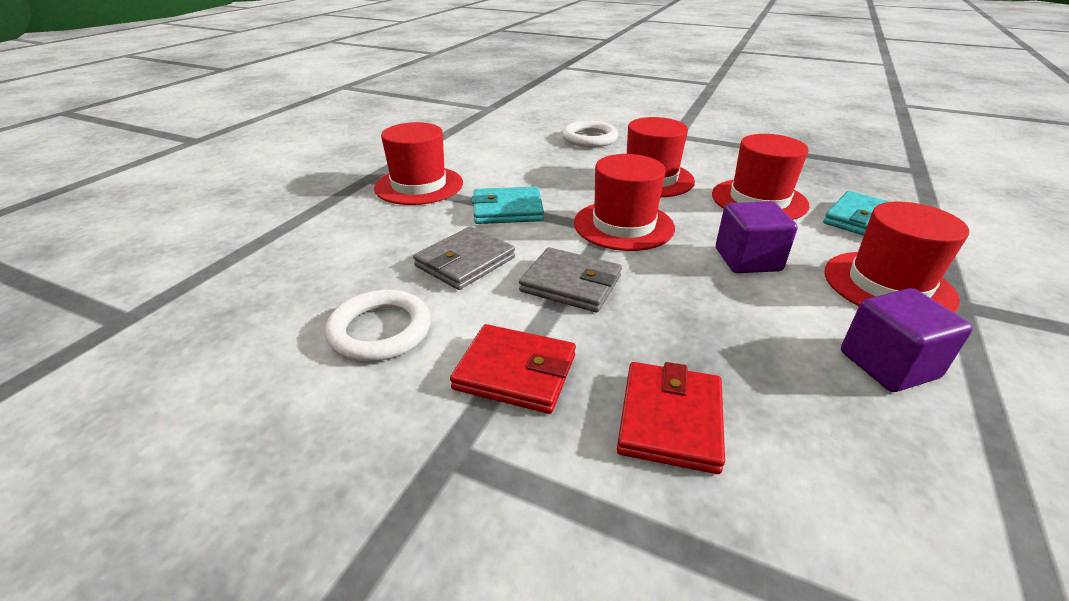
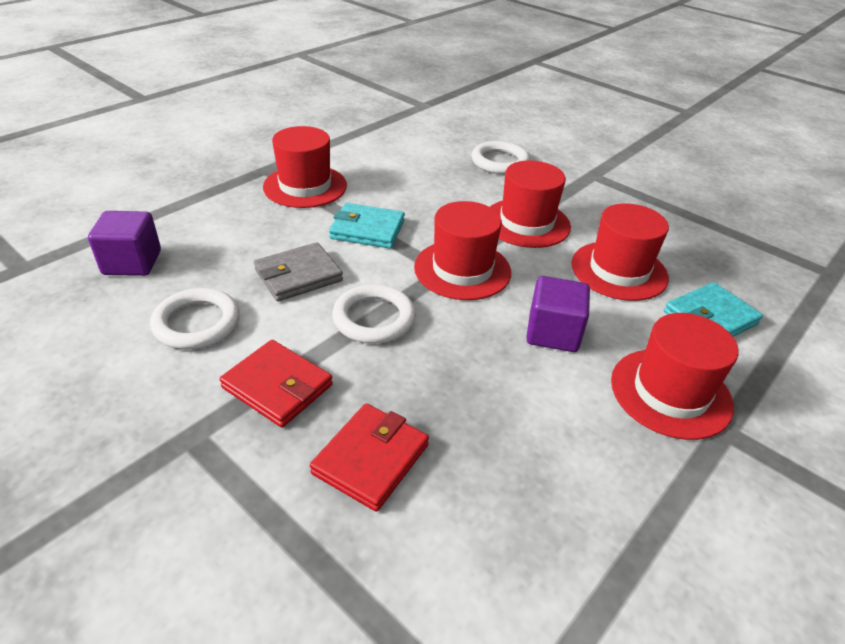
camera: 15 degrees right, 5 degrees up
(571, 284) = (374, 318): grey wallet -> white ring
(888, 365) = (598, 466): purple cube -> purple cube (132, 262)

